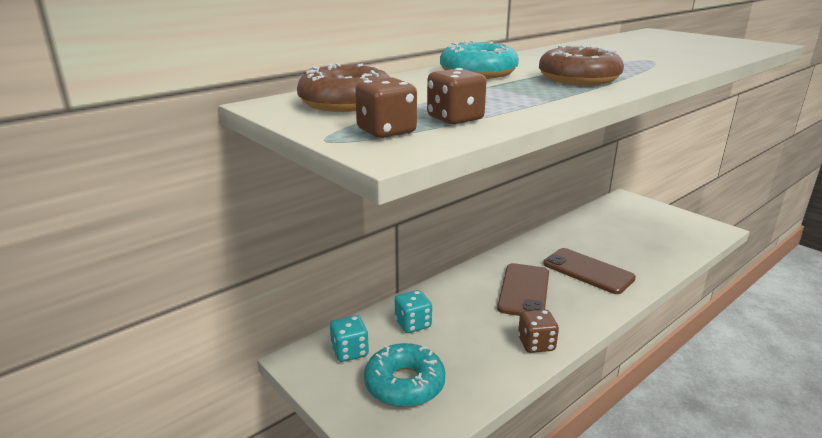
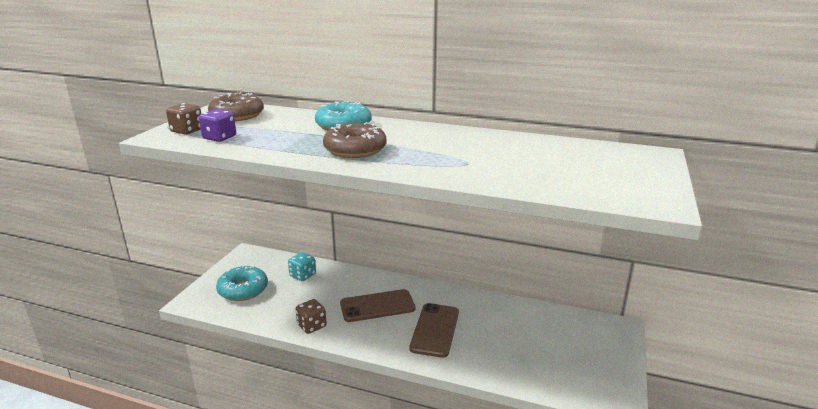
camera: 60 degrees right, 0 degrees up
(350, 351) = (262, 264): turquoise dice -> none
(455, 119) = (219, 138): brown dice -> purple dice

